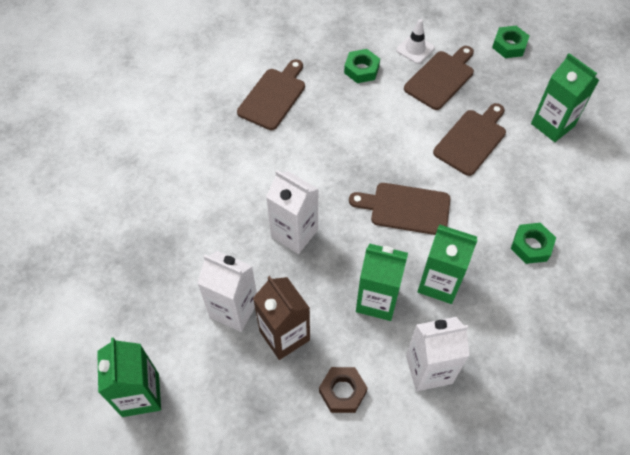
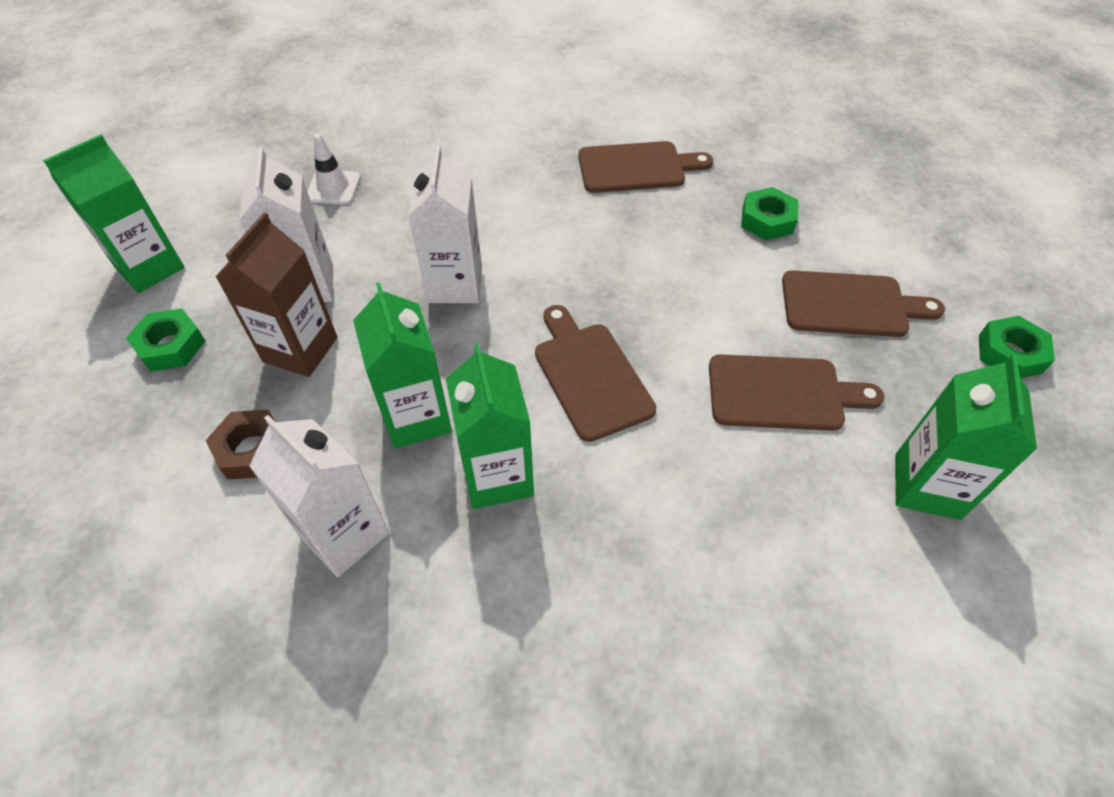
camera: 55 degrees right, 5 degrees down
(415, 49) = (866, 254): white traffic cone -> white traffic cone (333, 188)
(531, 246) = (662, 569): green nut -> green nut (171, 346)

